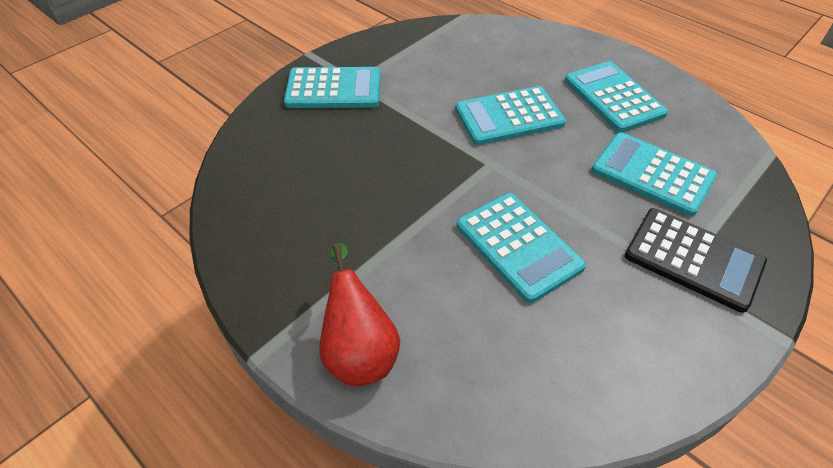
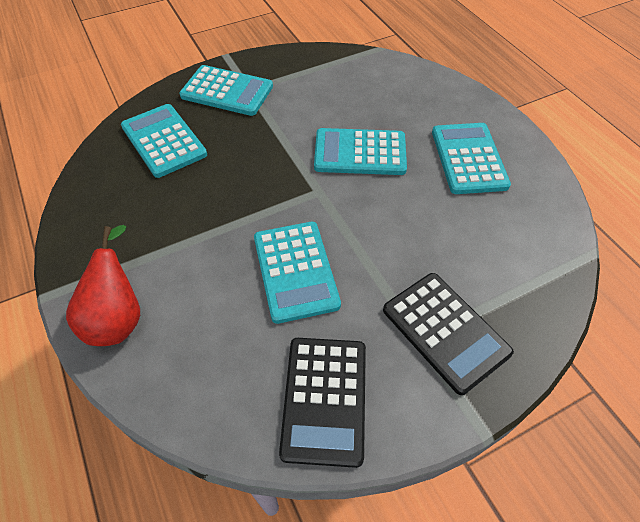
camera: 20 degrees right, 5 degrees up
(625, 360) = (324, 399): none -> black calculator
(652, 174) = (458, 241): turquoise calculator -> turquoise calculator (164, 141)

